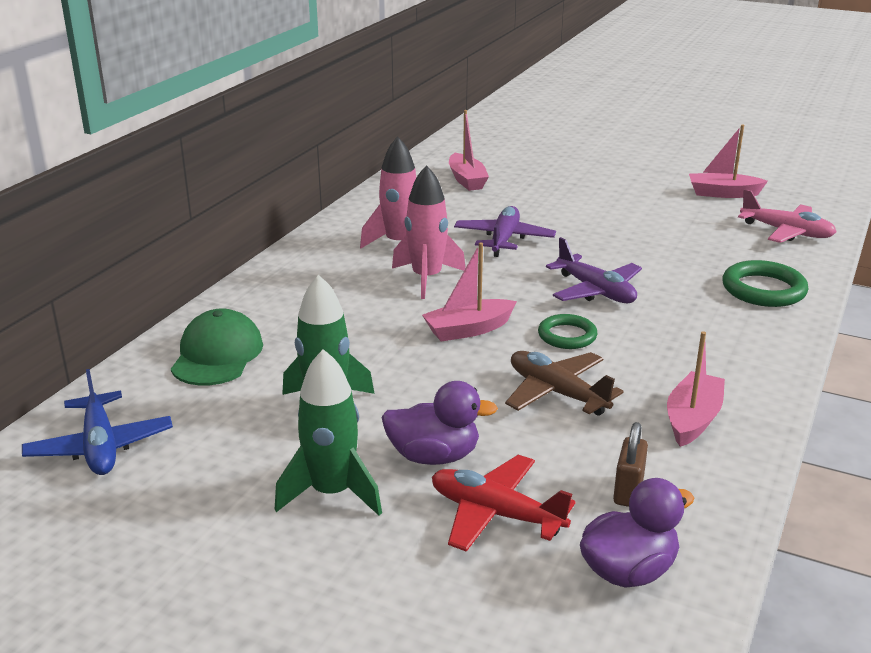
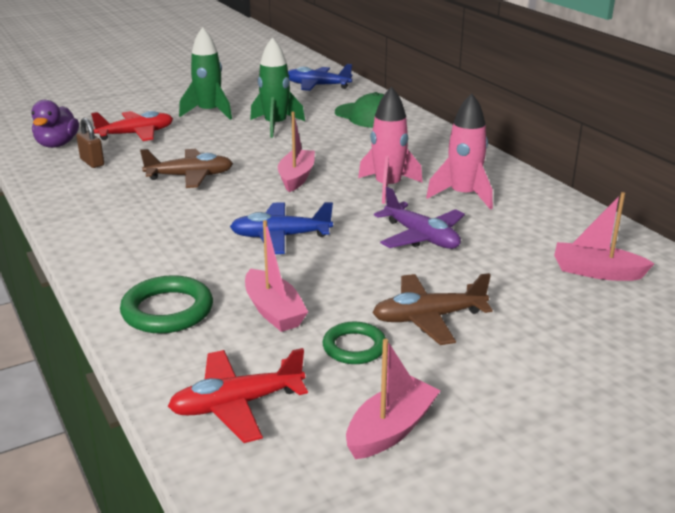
camera: 125 degrees right, 0 degrees up
(434, 456) = (195, 135): purple duck -> none
(567, 336) = (240, 202): green ring -> green ring (354, 347)
(595, 291) = (280, 237): purple plane -> blue plane
(609, 210) = (428, 318): none -> brown plane
(692, 419) = (100, 200): pink boat -> pink boat (274, 311)
(786, 232) = (236, 404): pink plane -> red plane

